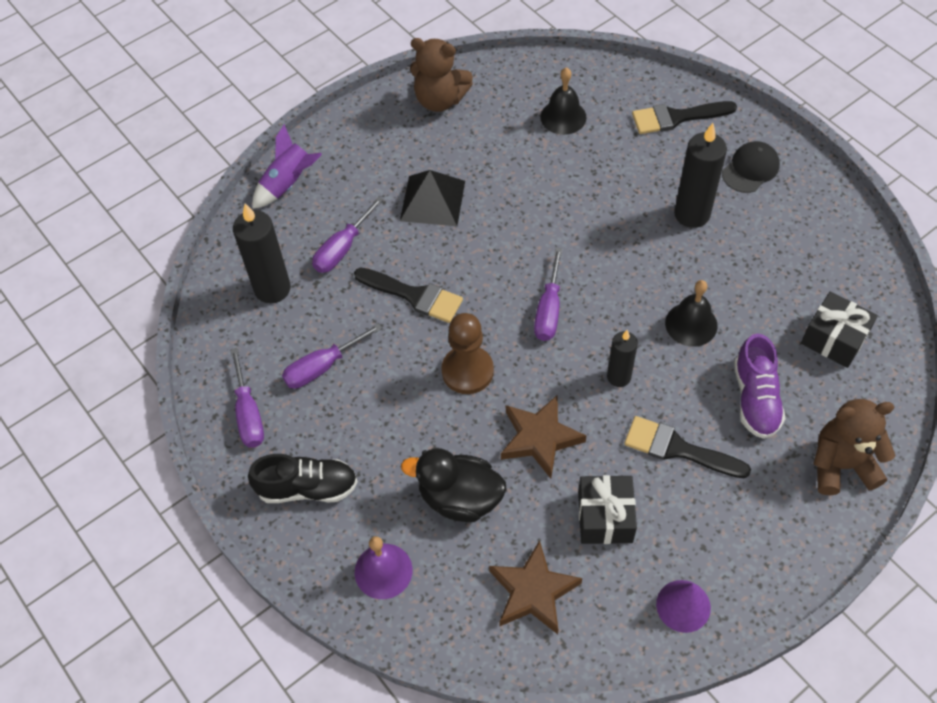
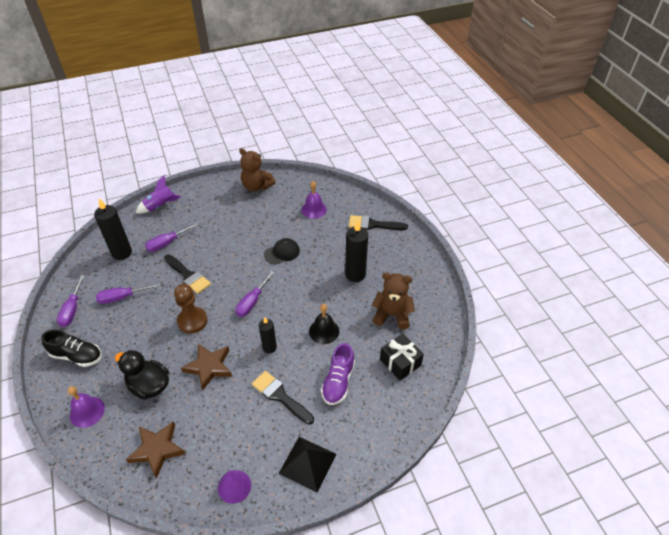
camera: 15 degrees right, 10 degrees down
(432, 200) = (225, 232): black pyramid -> black pyramid (307, 463)
(563, 117) = (314, 209): black bell -> purple bell
(605, 517) = (219, 421): black gift -> none
(750, 169) = (399, 260): black cap -> black cap (282, 252)
(841, 465) = (368, 435): brown teddy bear -> brown teddy bear (392, 315)

